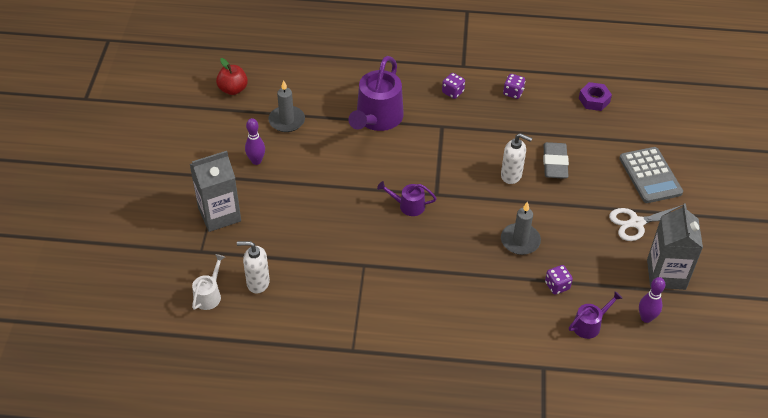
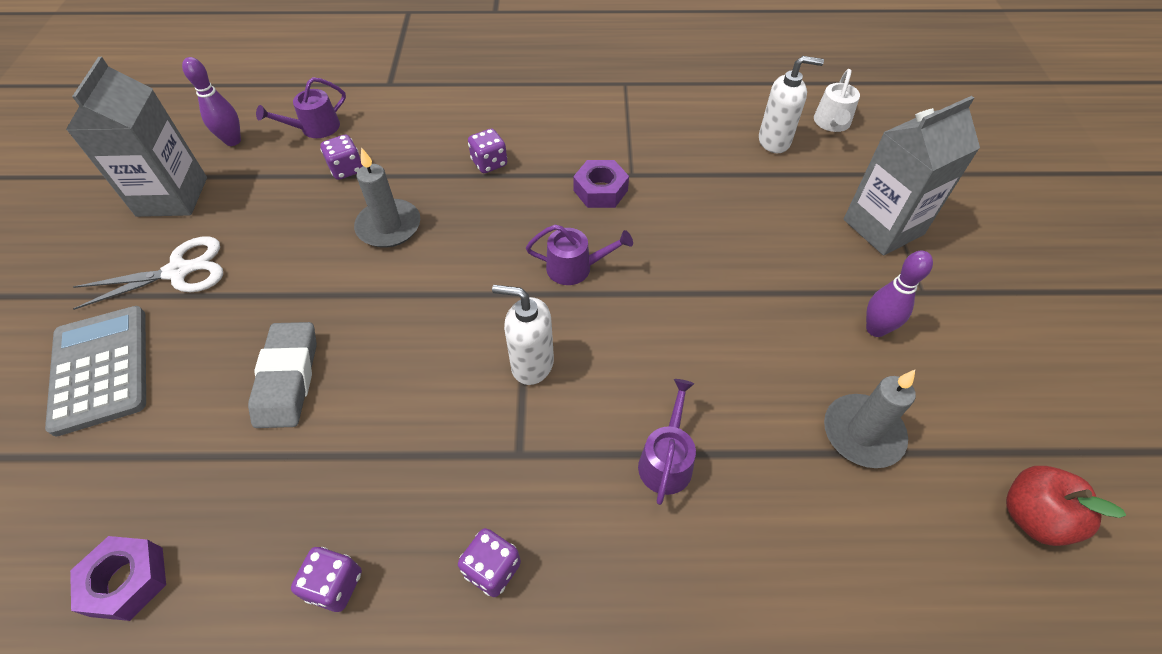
camera: 175 degrees right, 5 degrees up
(377, 118) = (666, 460): purple watering can -> purple watering can, size x0.50
(386, 254) = (600, 190): none -> purple nut
(459, 282) = (489, 163): none -> purple dice
(511, 175) = (382, 344): white soap dispenser -> white soap dispenser (531, 364)

